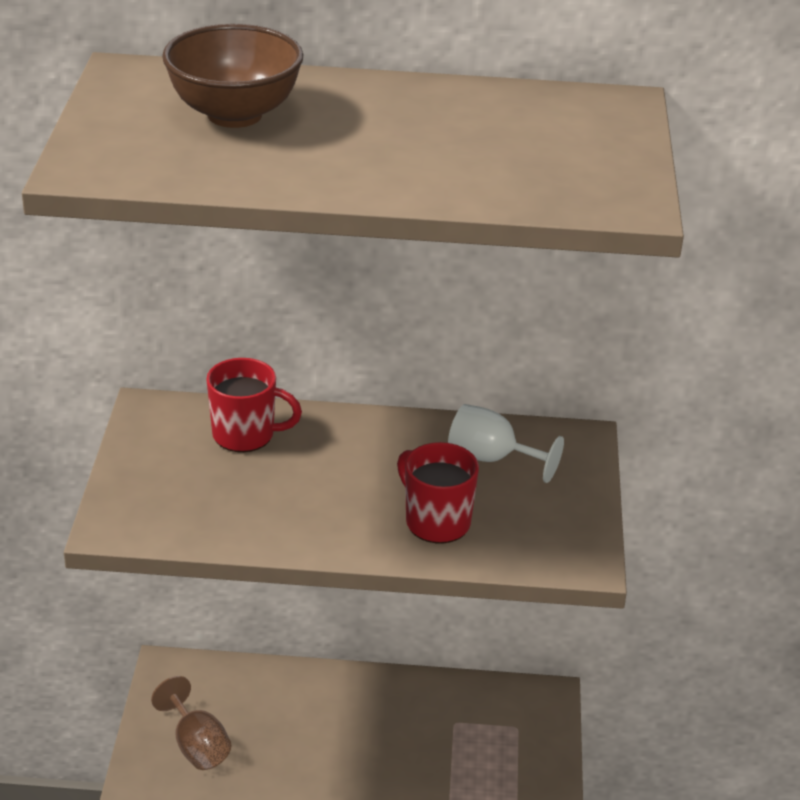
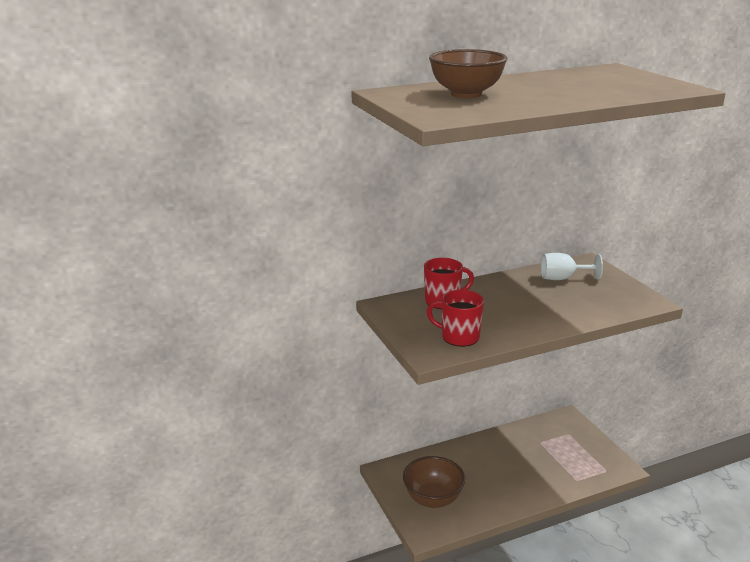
camera: 25 degrees left, 10 degrees down
(197, 745) = (433, 499): brown goblet -> brown bowl
(436, 521) = (573, 307): red mug -> red mug (459, 337)

